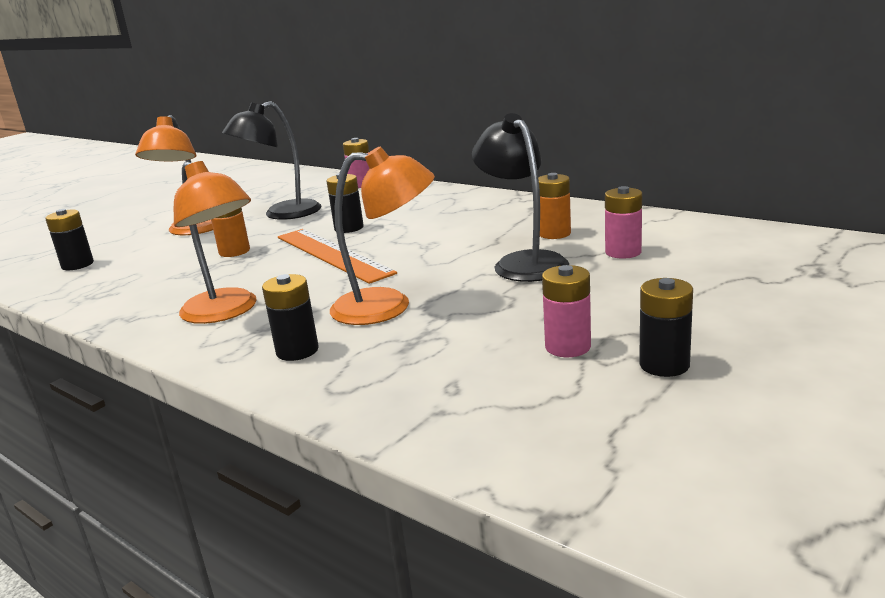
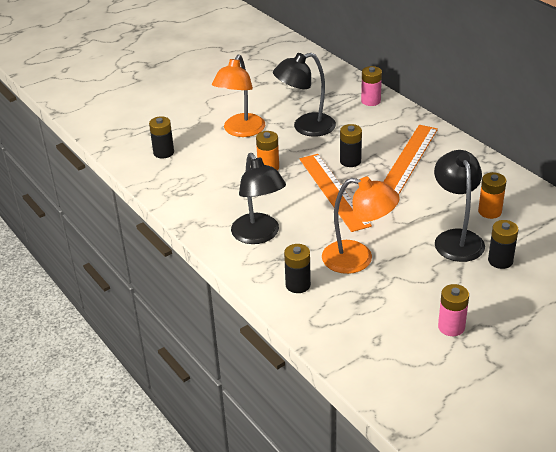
camera: 15 degrees right, 15 degrees up
(226, 312) = (259, 235): orange lamp -> black lamp
(426, 214) = (409, 159): none -> orange ruler
(623, 252) = (526, 247): pink battery -> none
(664, 365) = (497, 357): black battery -> black battery (500, 261)

